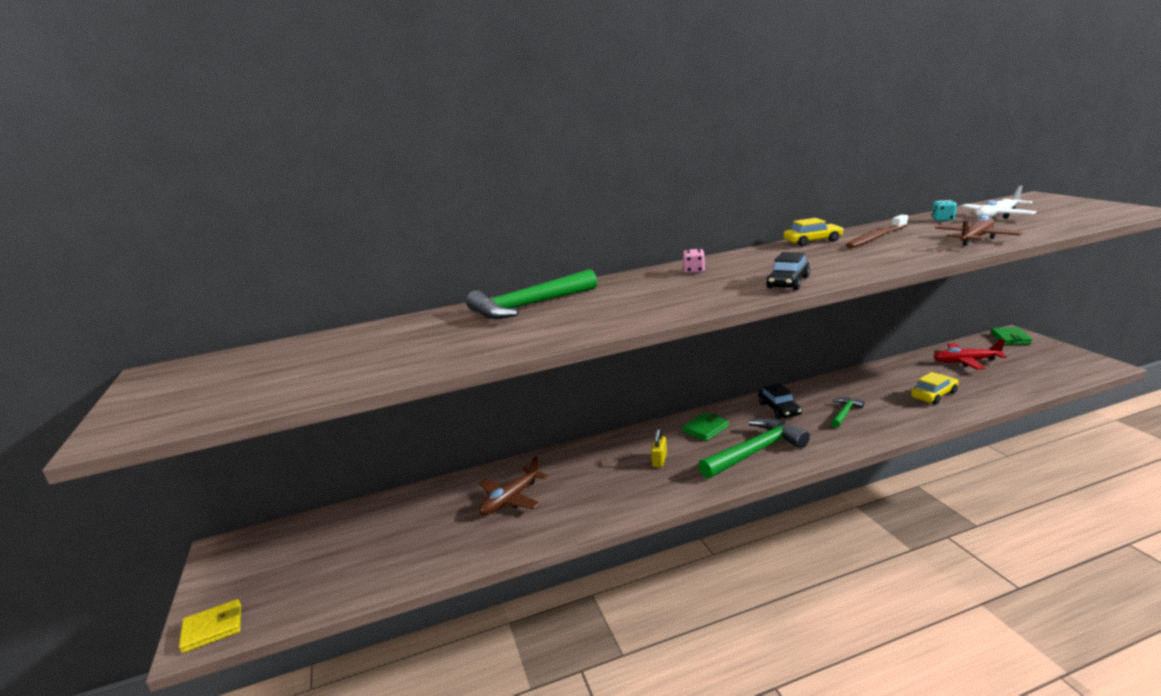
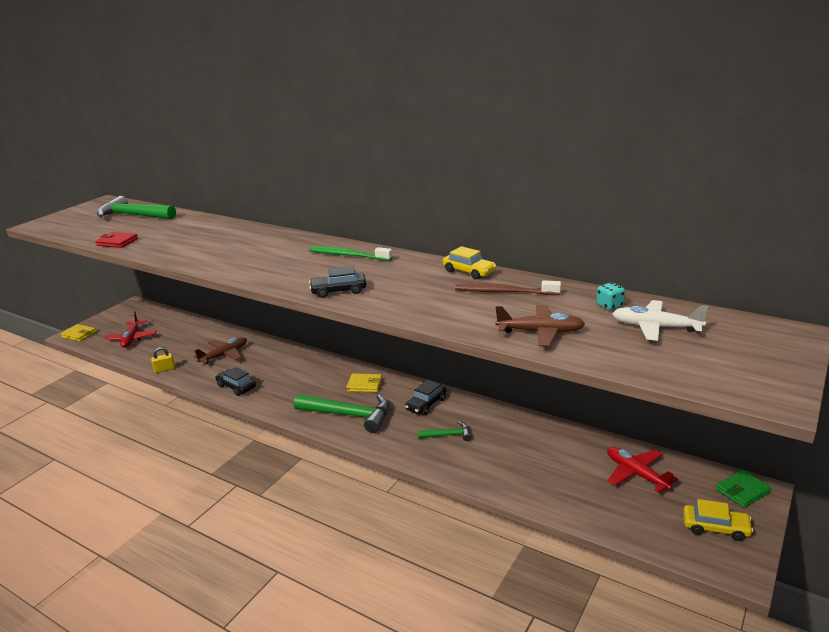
camera: 50 degrees right, 5 degrees up
(331, 571) = (131, 339): none -> red plane
(378, 374) = (117, 242): none -> red wallet
(510, 499) = (224, 355): brown plane -> brown plane turned 135 degrees clockwise
(529, 306) = (240, 236): green hammer -> green hammer (134, 215)
(604, 508) = (236, 387): none -> black car
(659, 460) = (306, 383): yellow padlock -> yellow padlock (164, 369)
(694, 271) = (348, 255): pink dice -> green toothbrush
(705, 429) = (364, 385): green wallet -> yellow wallet
(934, 395) = (531, 471): yellow car -> yellow car (715, 528)

